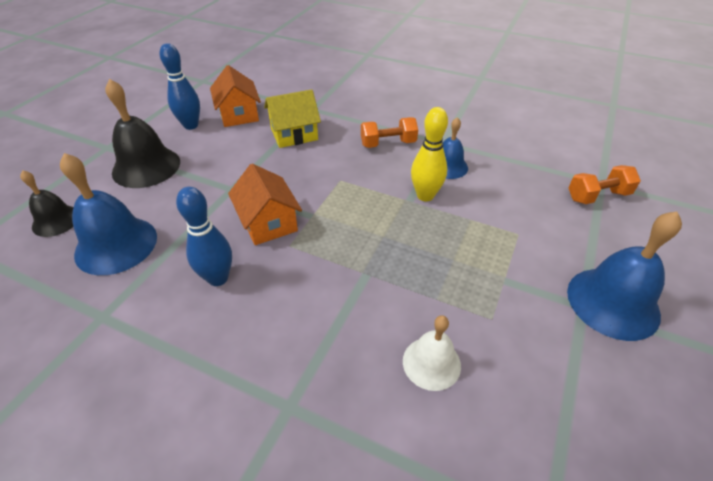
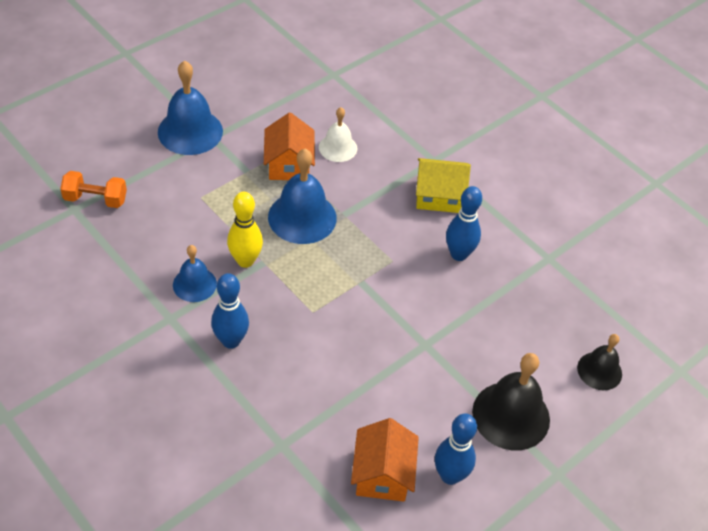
camera: 160 degrees left, 5 degrees up
(116, 245) = (540, 319): blue bell -> blue bell (302, 217)
(268, 222) = (402, 289): orange house -> orange house (289, 164)
(294, 134) = (328, 402): yellow house -> yellow house (438, 196)
(388, 144) = (231, 341): orange dumbbell -> blue bowling pin

